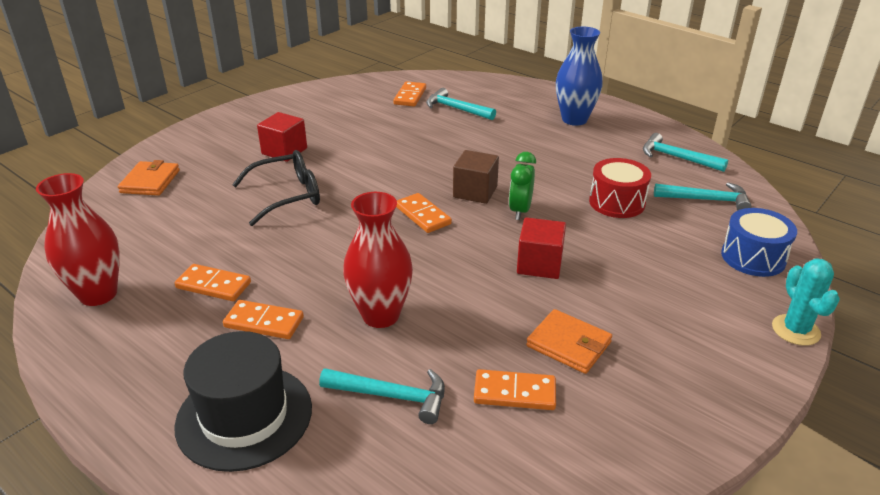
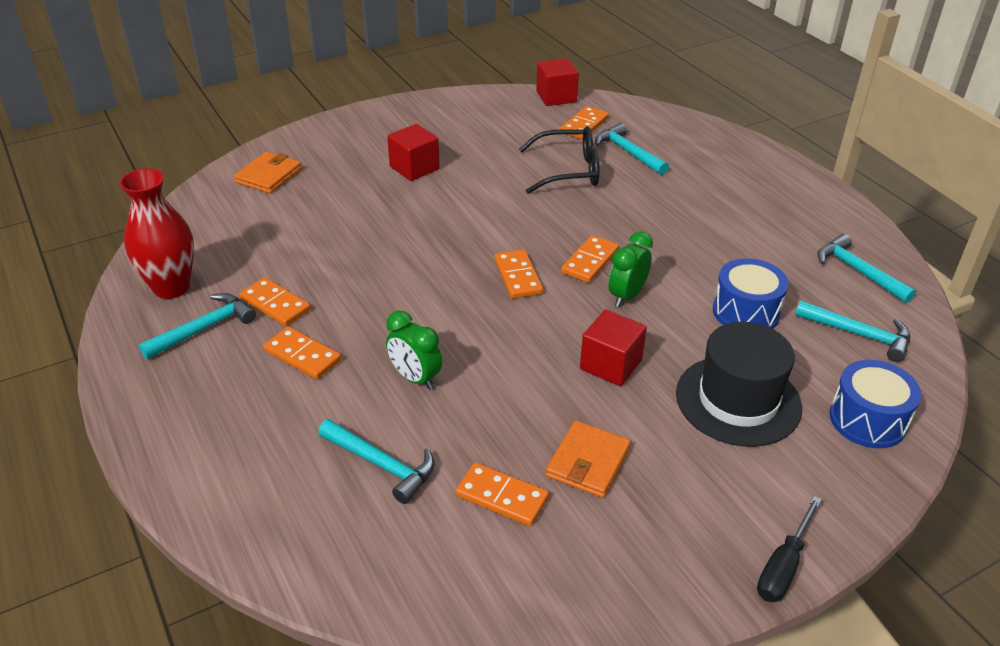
camera: 20 degrees right, 5 degrees up
(151, 322) = (204, 329): none -> turquoise hammer
(244, 416) = (241, 444): black hat -> black hat (738, 400)
(287, 196) = (391, 222): black glasses -> black glasses (568, 171)
(375, 80) = (556, 97): none -> red cube
(380, 315) = (415, 378): red vase -> green clock
(475, 192) = (590, 261): brown cube -> orange domino
(568, 344) = (588, 462): orange wallet -> orange wallet turned 60 degrees clockwise
(574, 119) = (761, 194): blue vase -> none
(617, 202) = (745, 312): red drum -> blue drum
(768, 381) = (783, 566): none -> black screwdriver
(795, 330) = (858, 519): turquoise cactus -> none

